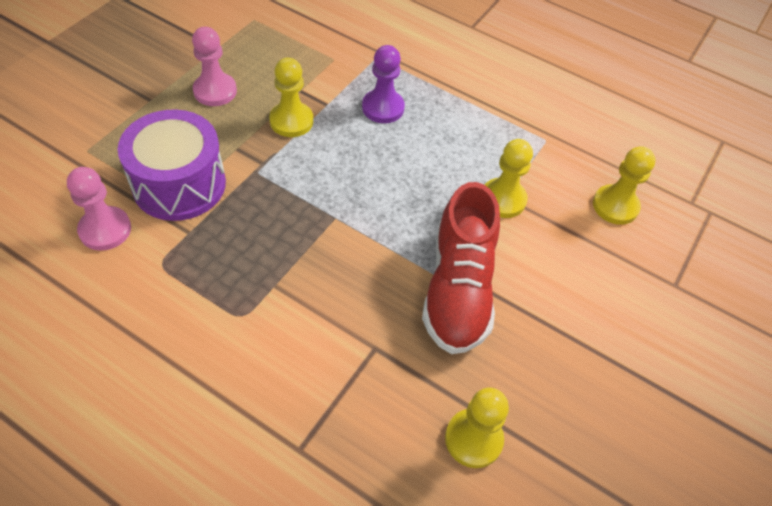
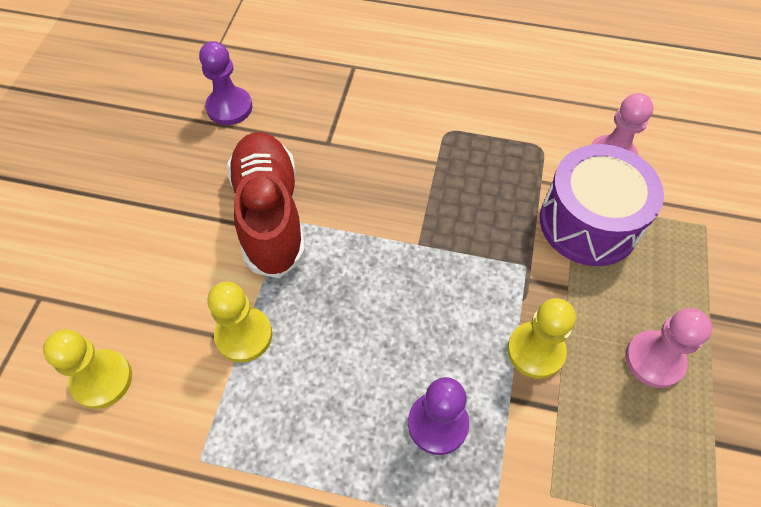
camera: 165 degrees right, 5 degrees up
(473, 439) = (229, 107): yellow pawn -> purple pawn

